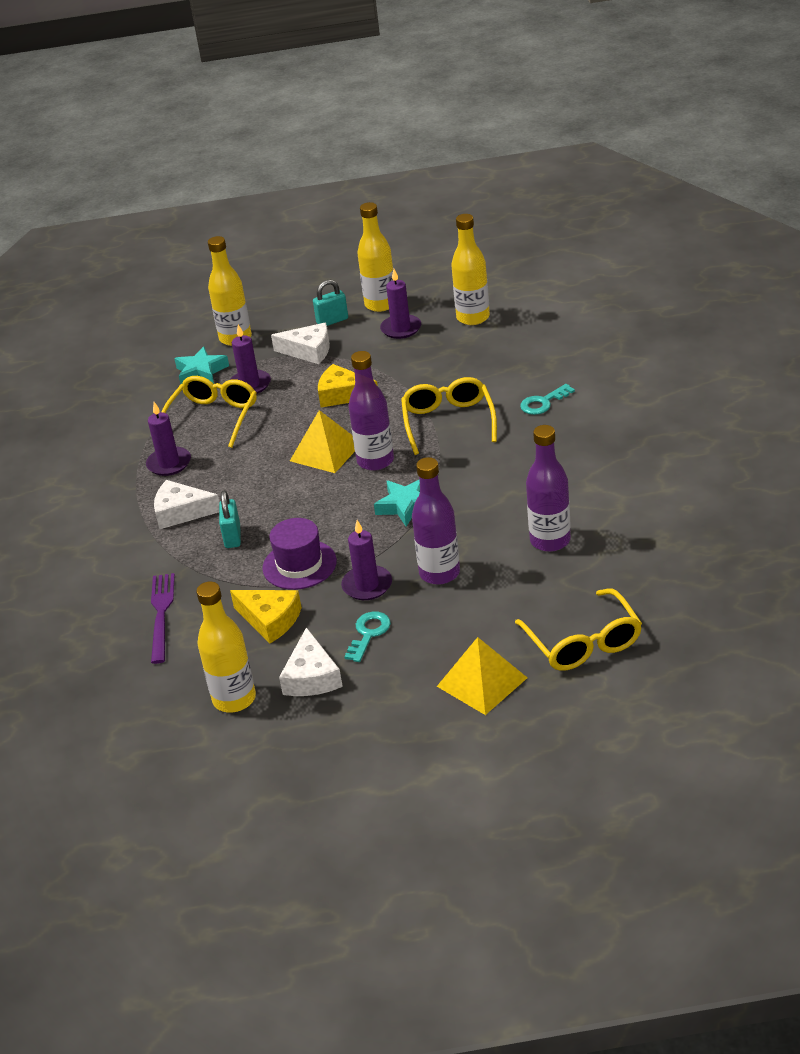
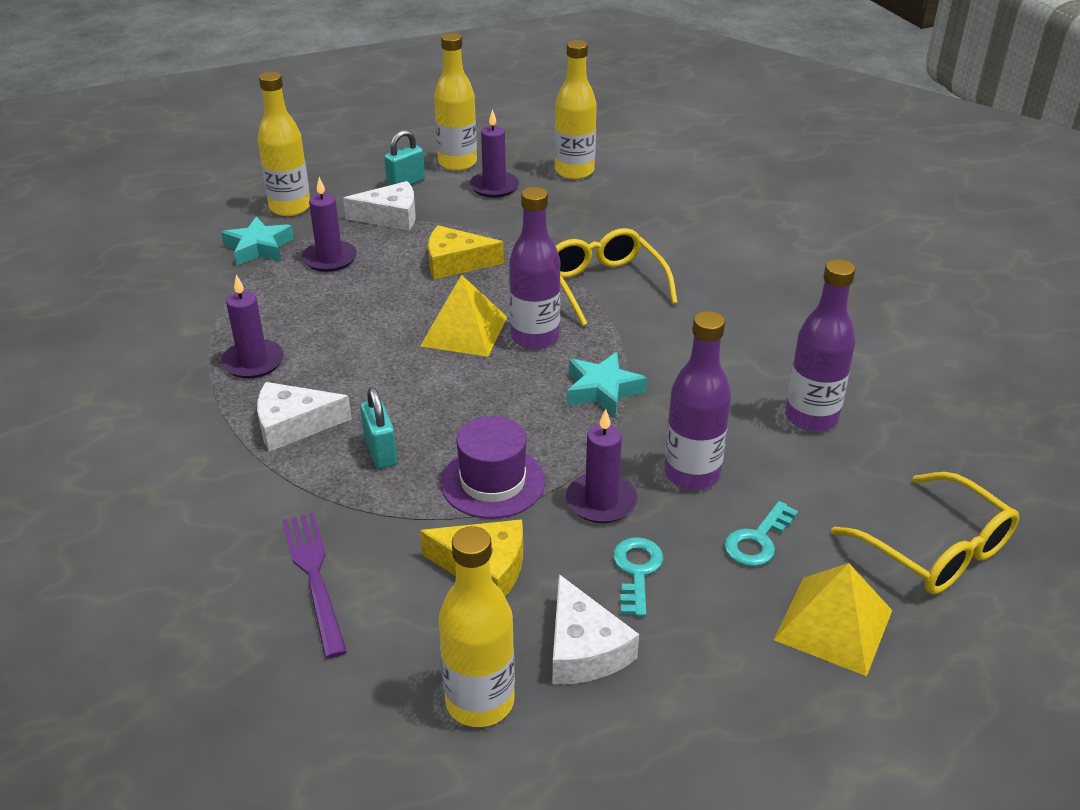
camera: 20 degrees left, 0 degrees up
(213, 417) = (295, 300): yellow glasses -> none
(543, 403) = (707, 256): turquoise key -> turquoise key (757, 540)

